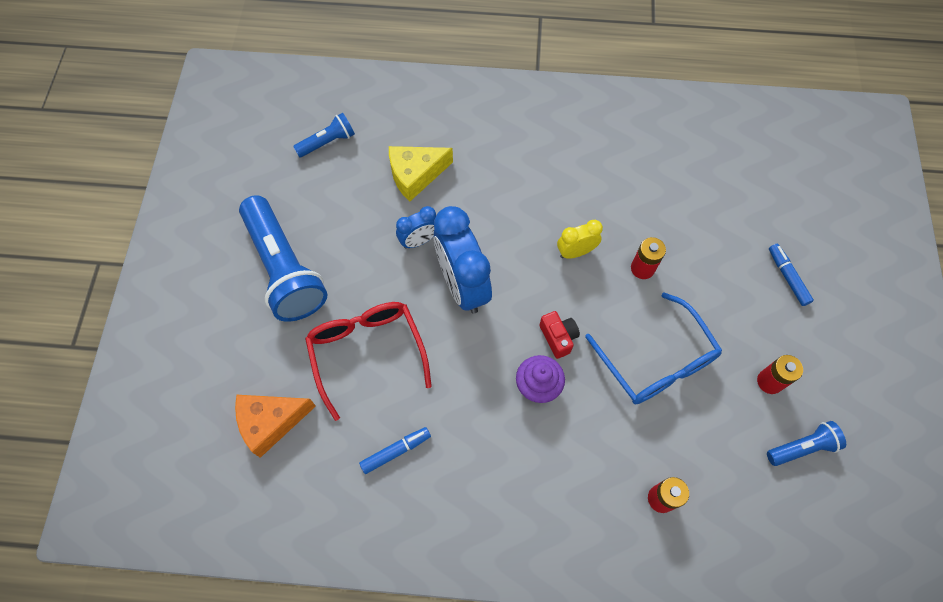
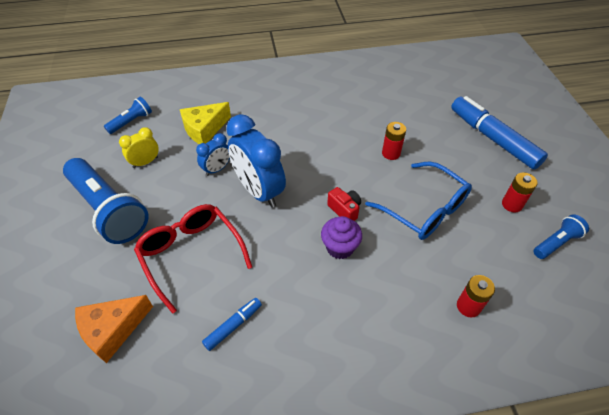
camera: 15 degrees left, 15 degrees down
(575, 252) = (339, 153): yellow clock -> yellow clock (145, 162)
(787, 277) = (493, 138): blue marker -> blue marker, size x2.11

